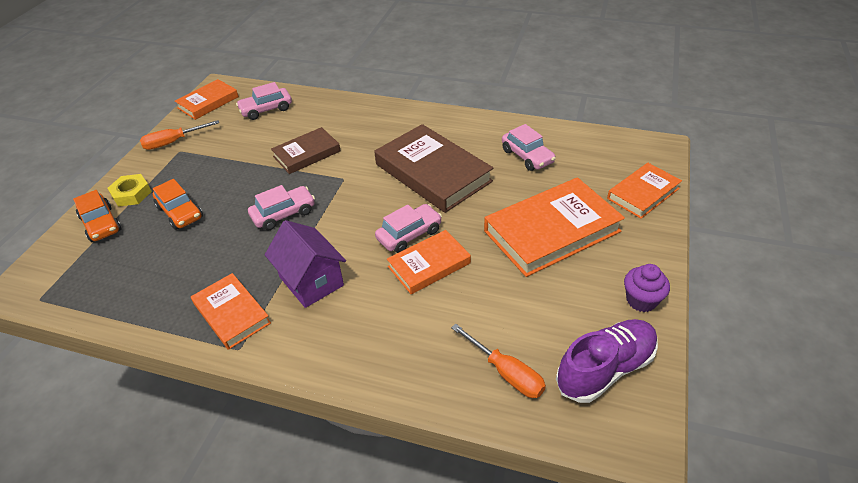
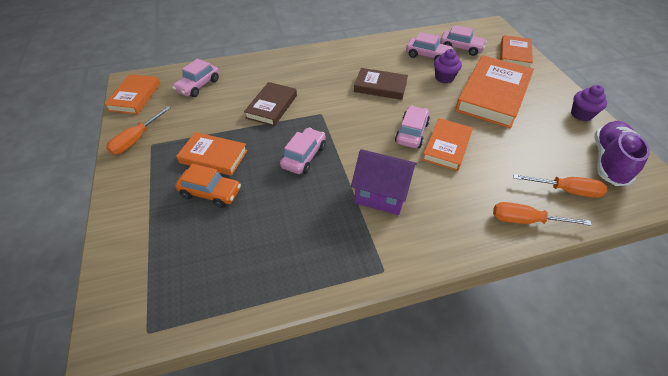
camera: 35 degrees left, 5 degrees up
(101, 224) = (139, 236): orange car -> none
(131, 194) = (142, 197): yellow nut -> none
(232, 313) = (348, 248): orange book -> orange book (213, 156)
(421, 378) = (525, 220): none -> orange screwdriver
(433, 173) = (380, 87): brown book -> brown book, size x0.59
(516, 189) = (444, 78): none -> purple cupcake
(580, 161) = (461, 48): none -> pink car

